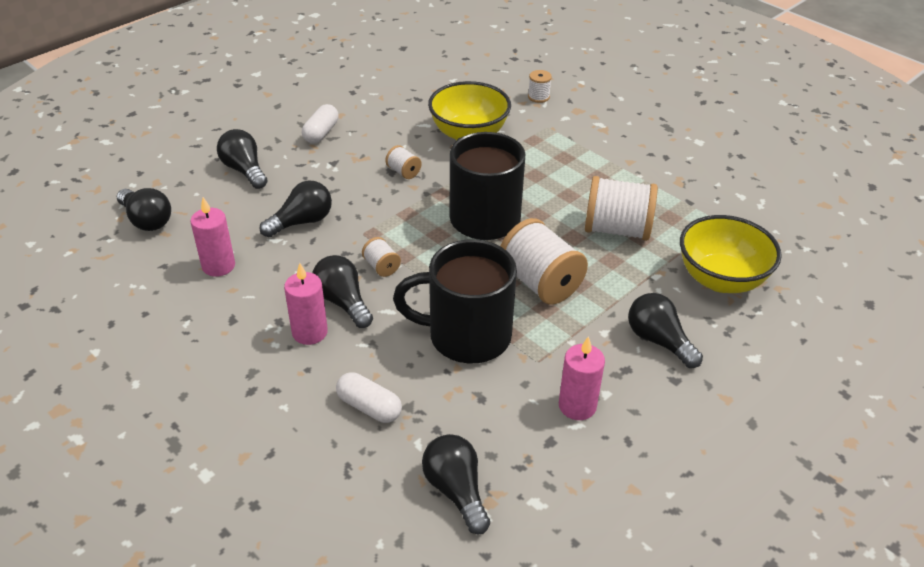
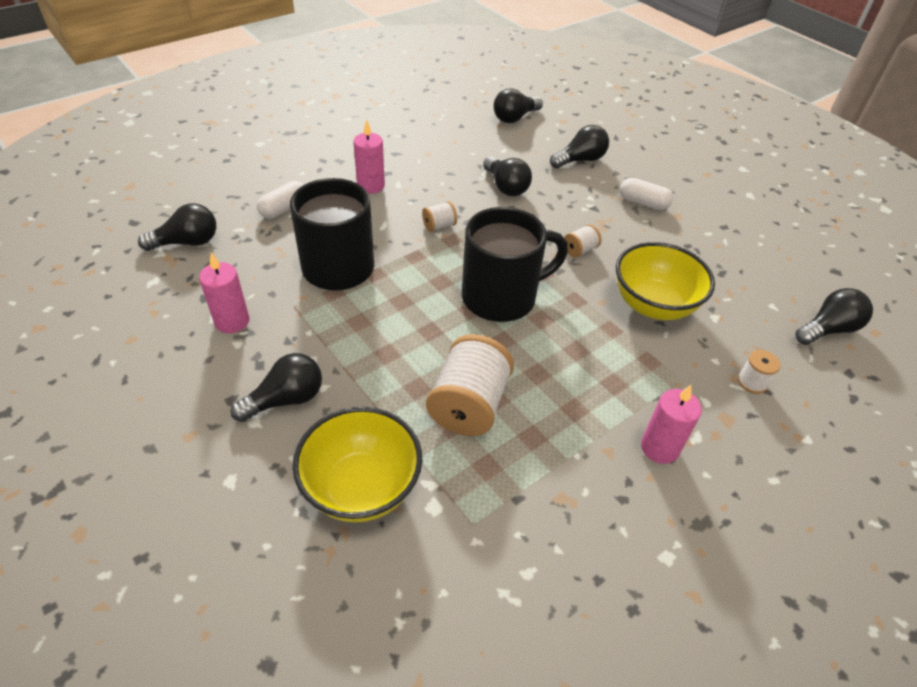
camera: 95 degrees right, 5 degrees up
(218, 266) = (456, 147): pink candle -> pink candle (659, 448)
(343, 302) = (400, 203): black light bulb -> black light bulb (828, 329)
(540, 282) = (395, 324): white spool -> none

